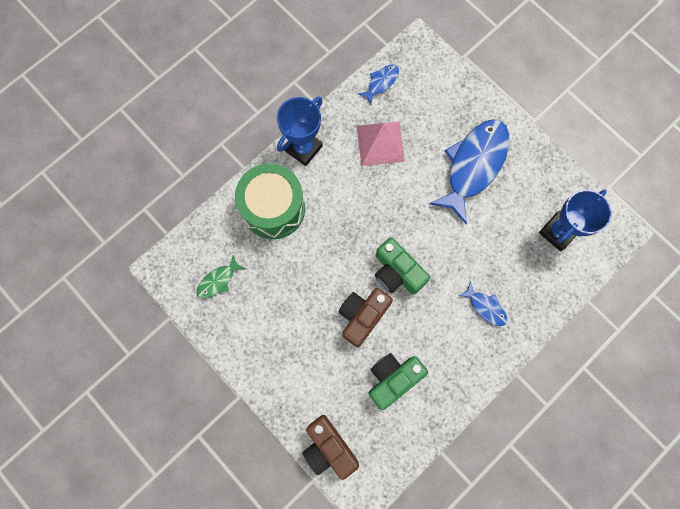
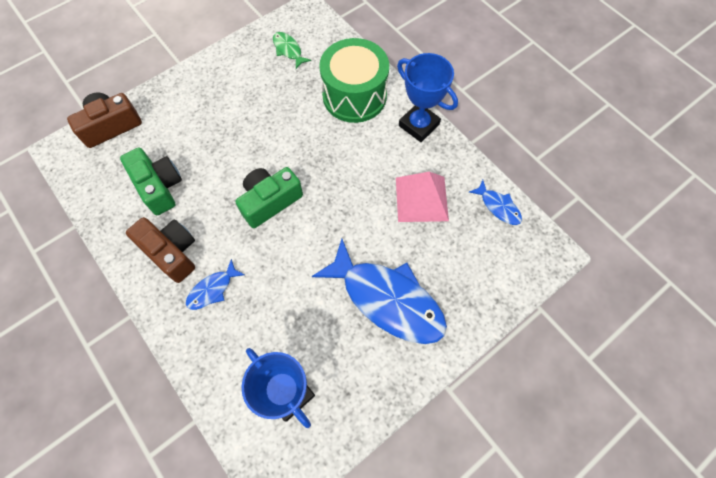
camera: 95 degrees right, 10 degrees down
(362, 316) = (229, 164): brown camera -> brown camera (172, 252)

